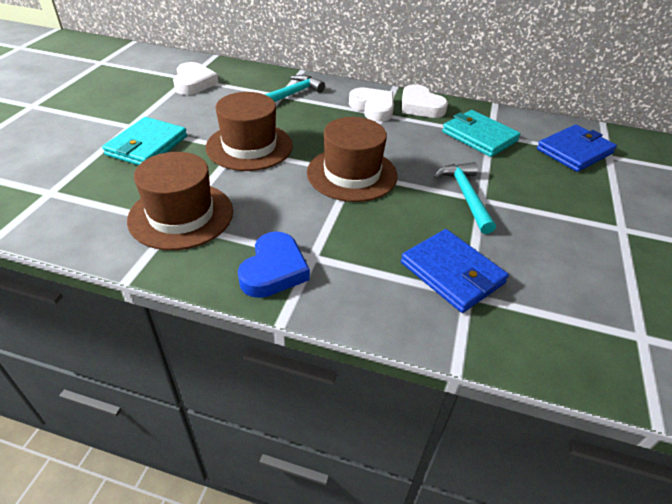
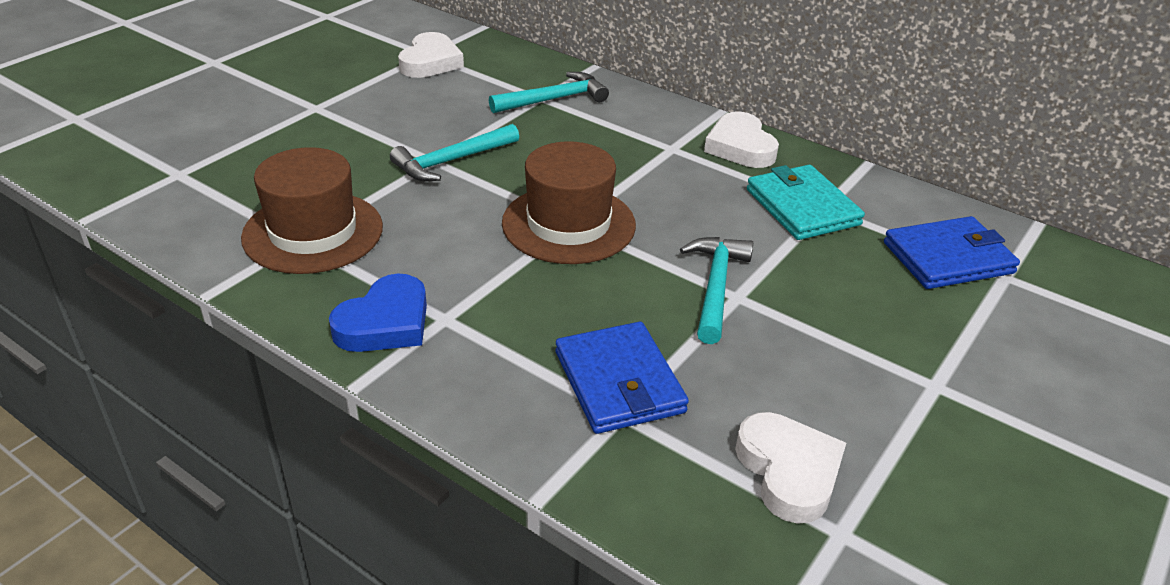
camera: 20 degrees right, 5 degrees down
(147, 146) = (322, 137): turquoise wallet -> none
(249, 146) = (452, 161): brown hat -> turquoise hammer
(373, 108) = (664, 137): white heart -> white heart (788, 471)

